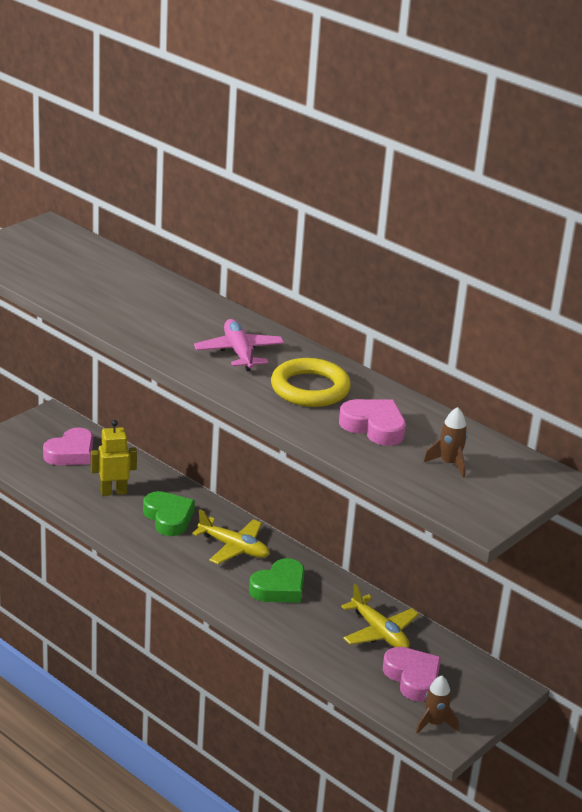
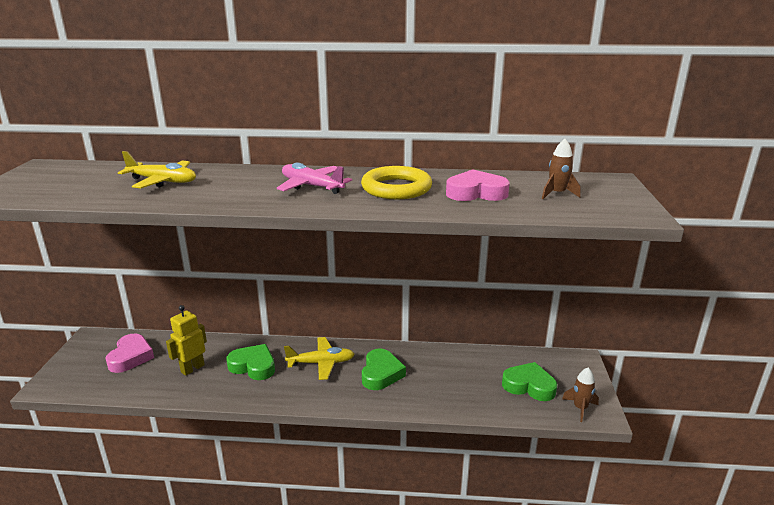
camera: 35 degrees left, 5 degrees down
(379, 632) = (473, 368): yellow plane -> yellow plane (162, 181)
(412, 678) = (529, 386): pink heart -> green heart

